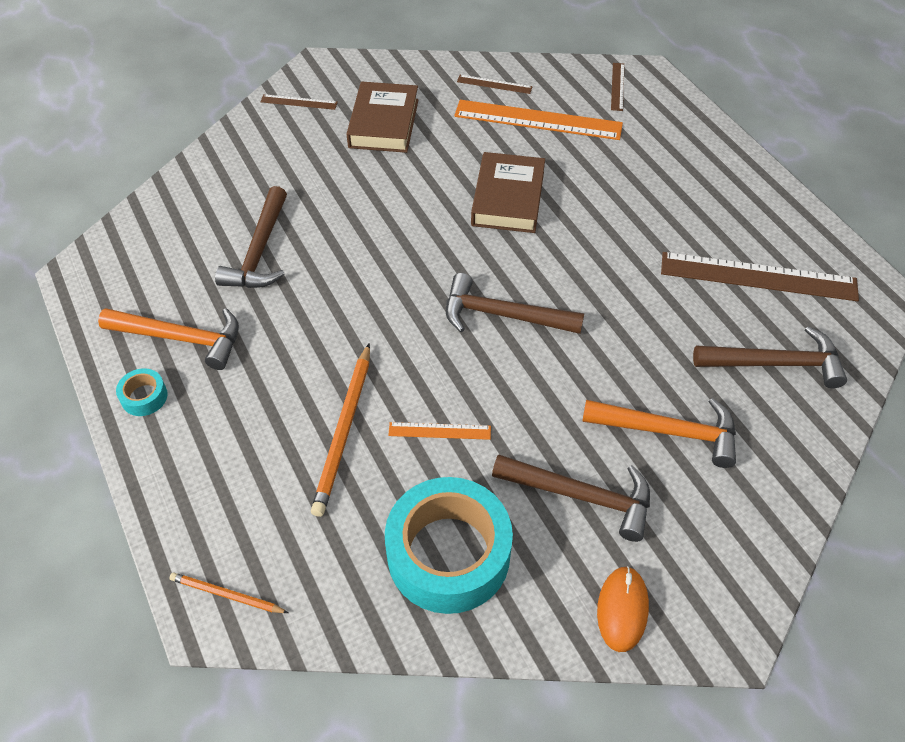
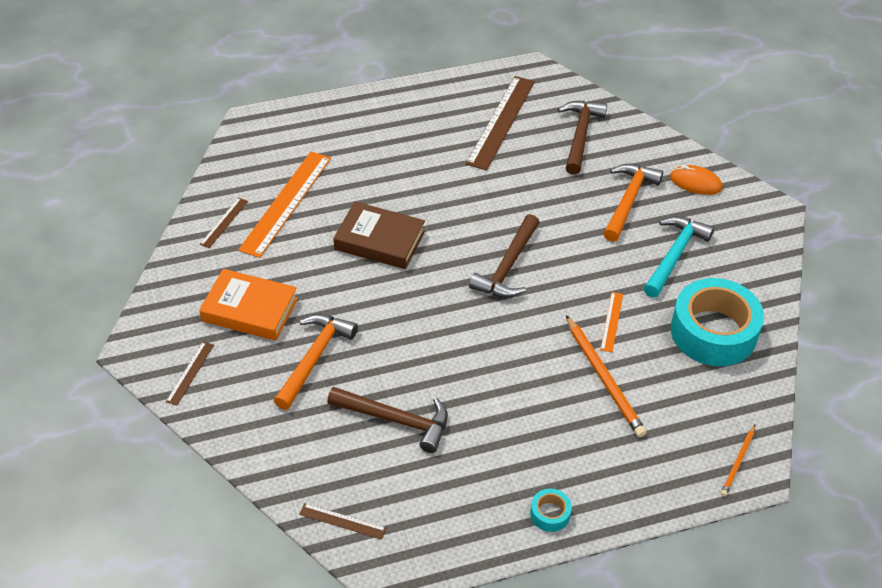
camera: 80 degrees left, 5 degrees down
(181, 338) = (489, 485): orange hammer -> orange hammer (314, 358)
(344, 431) = (604, 378): orange pencil -> orange pencil turned 45 degrees clockwise
(384, 123) = (250, 310): brown book -> orange book
(581, 496) = (674, 255): brown hammer -> turquoise hammer
(617, 86) = (261, 144): brown ruler -> brown ruler (342, 521)
(622, 609) = (757, 253): orange mouse -> orange mouse (695, 183)

